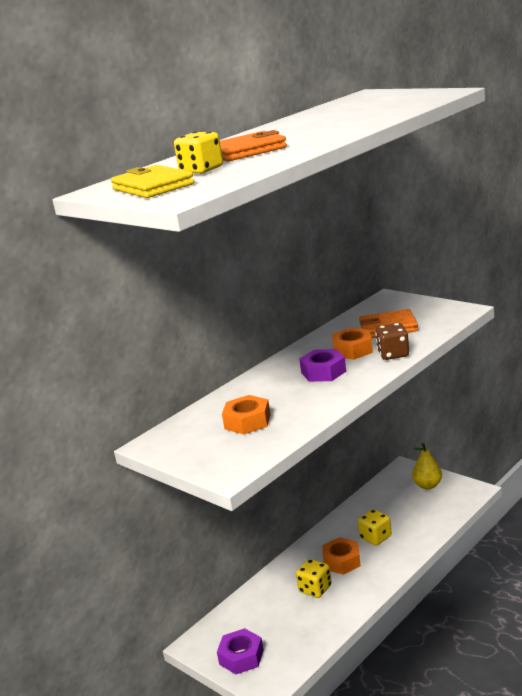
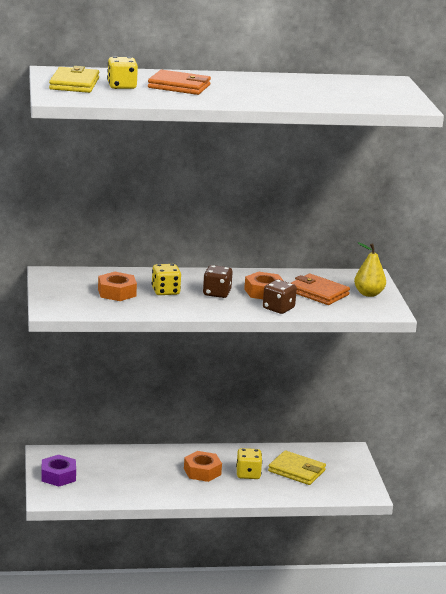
camera: 35 degrees right, 0 degrees up
(315, 589) = (159, 474): yellow dice -> yellow dice (165, 291)
(323, 372) = (216, 293): purple nut -> brown dice
(401, 509) = (296, 471): none -> yellow wallet
(427, 485) = (344, 470): yellow pear -> yellow pear (368, 294)

